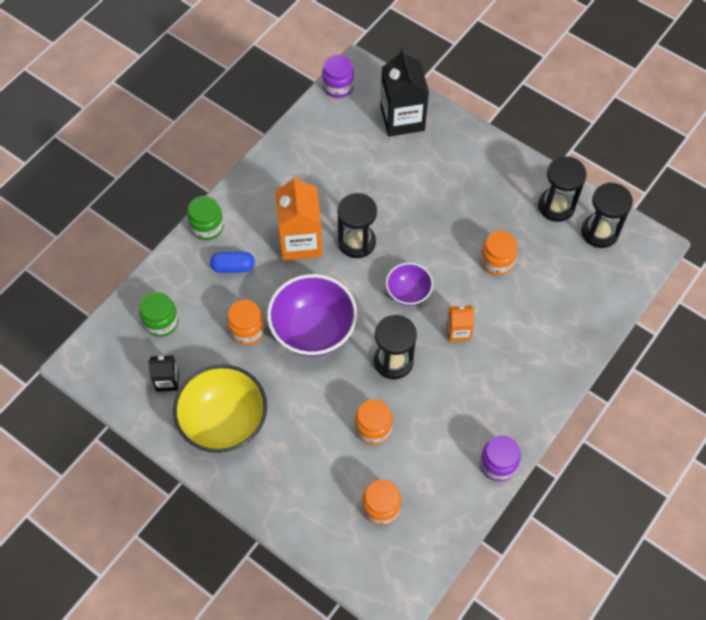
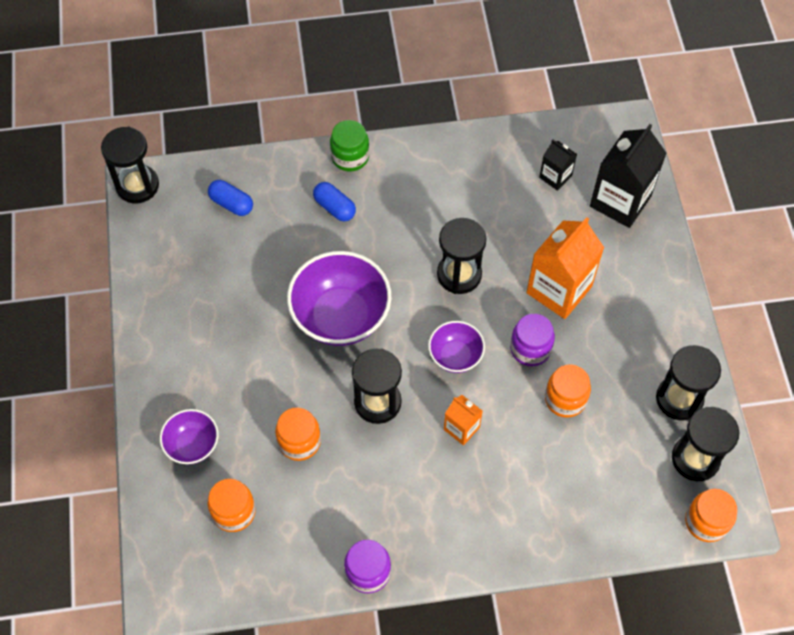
camera: 45 degrees right, 0 degrees up
(81, 366) = (137, 185): none -> black hourglass
(161, 322) = (231, 204): green jar -> blue capsule
(167, 381) = (185, 254): black carton -> black carton (555, 177)
(224, 422) = (191, 326): yellow bowl -> none
(247, 330) = (289, 269): orange jar -> orange jar (706, 521)
(300, 241) = (412, 233): orange carton -> orange carton (559, 290)
(309, 493) = (192, 445): none -> purple bowl
(338, 87) = (592, 127): purple jar -> purple jar (530, 349)

